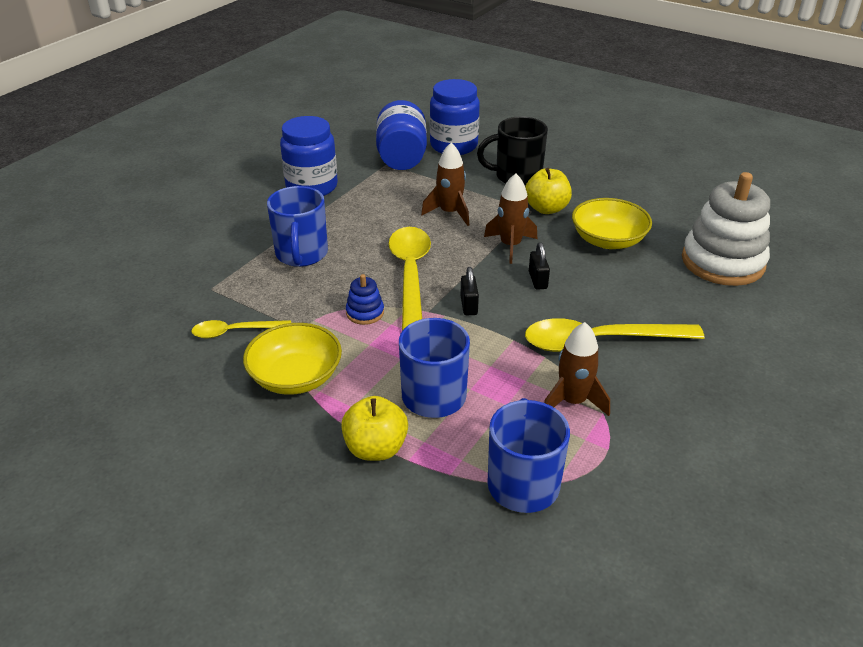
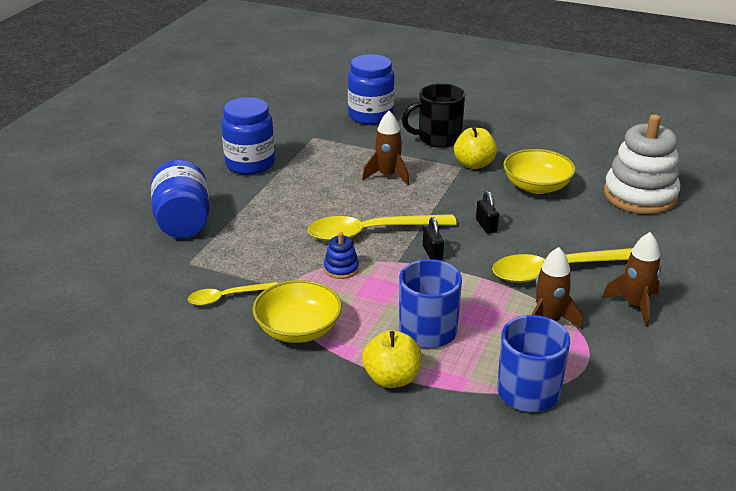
camera: 10 degrees left, 5 degrees down
(301, 254) = (263, 225): blue mug -> none
(402, 157) = (326, 130): blue jar -> blue jar (183, 222)
(410, 275) = (371, 233): yellow spoon -> yellow spoon turned 90 degrees counterclockwise
(510, 246) = (452, 199): brown rocket -> brown rocket (635, 305)

